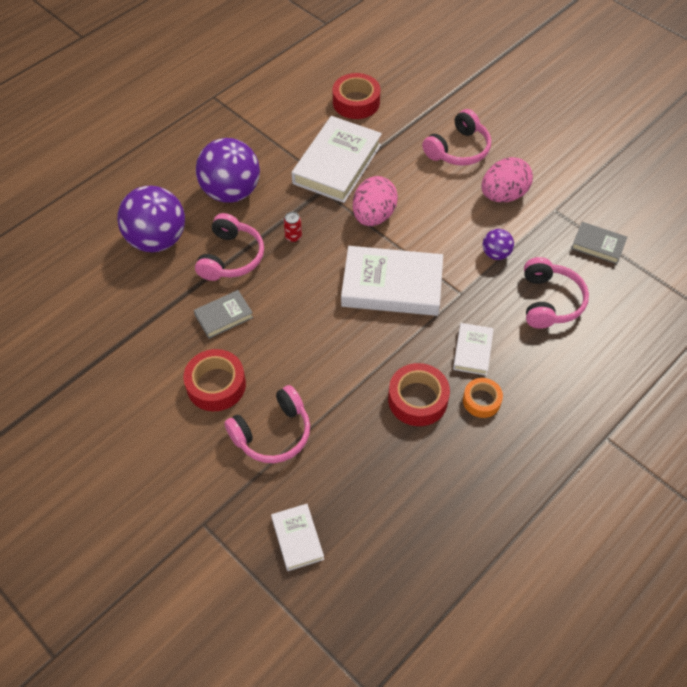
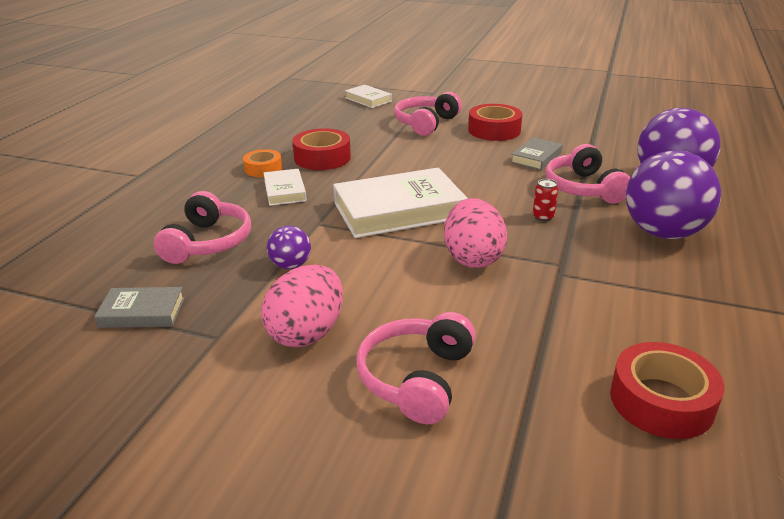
camera: 155 degrees right, 25 degrees down
(337, 164) = (579, 298): white book -> none
(549, 301) = (208, 242): pink headphones -> pink headphones turned 150 degrees counterclockwise

